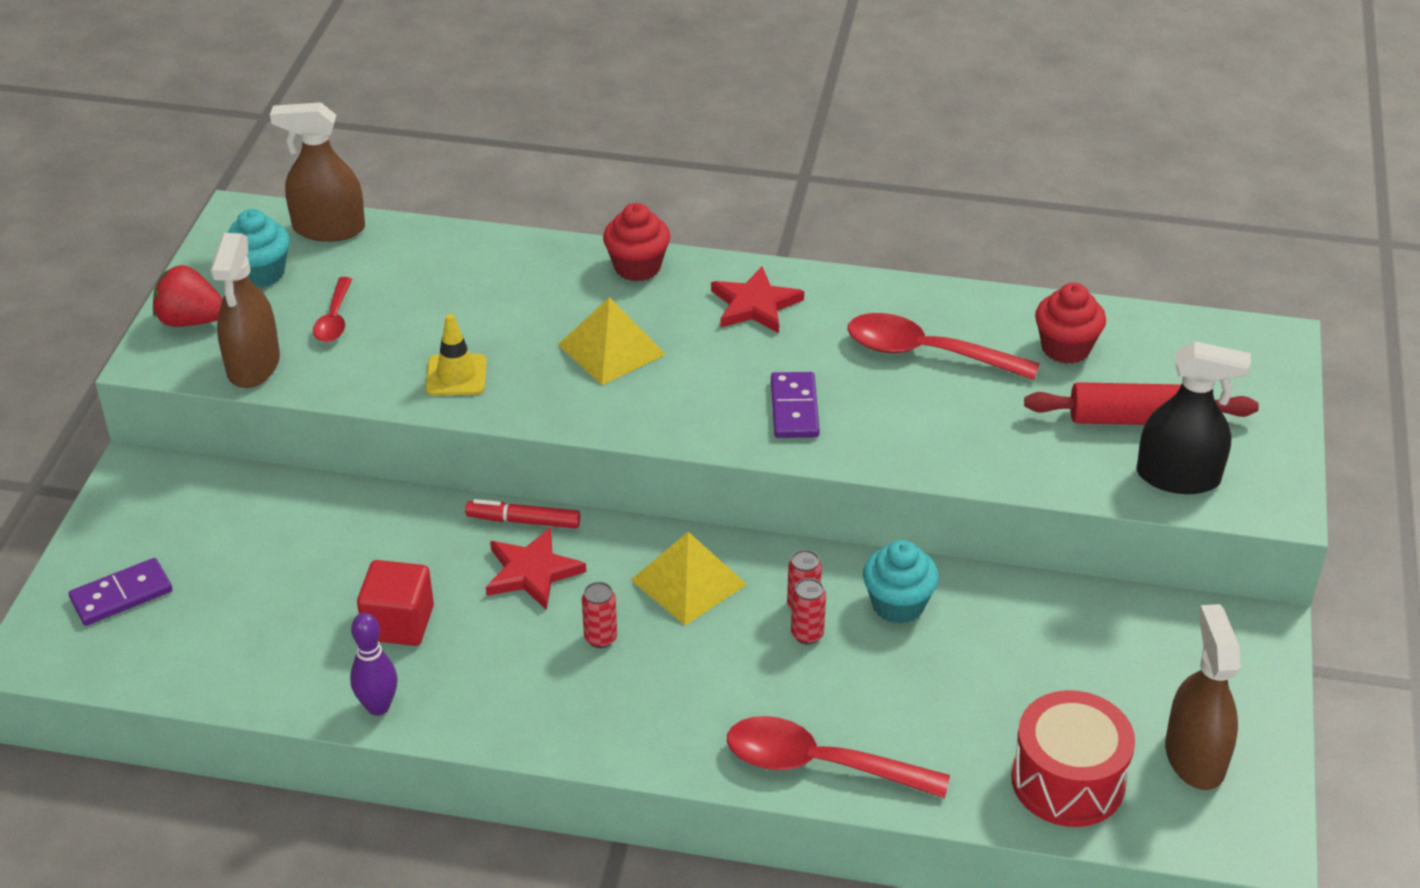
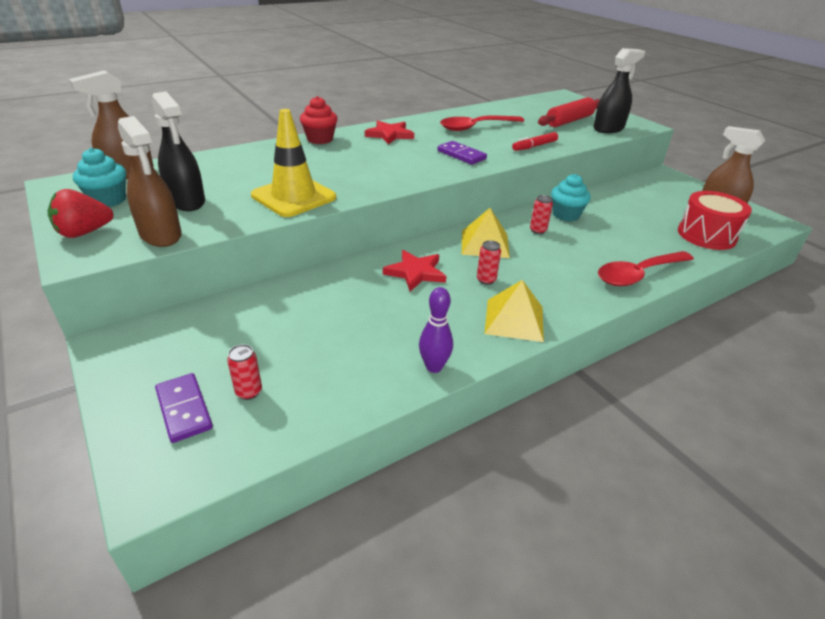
camera: 45 degrees left, 5 degrees down
(121, 595) = (184, 409): purple domino -> purple domino turned 45 degrees counterclockwise
(334, 319) = (186, 201): red spoon -> black spray bottle
(399, 623) = (385, 325): red cube -> none
(456, 375) = (294, 197): yellow traffic cone -> yellow traffic cone, size x1.76
(523, 521) = (380, 257): red marker -> red marker (534, 146)
(611, 349) = (354, 164): yellow pyramid -> yellow pyramid (514, 320)
(807, 634) = (555, 238): red can -> red can (249, 392)
(1065, 348) = (514, 113): red cupcake -> none

